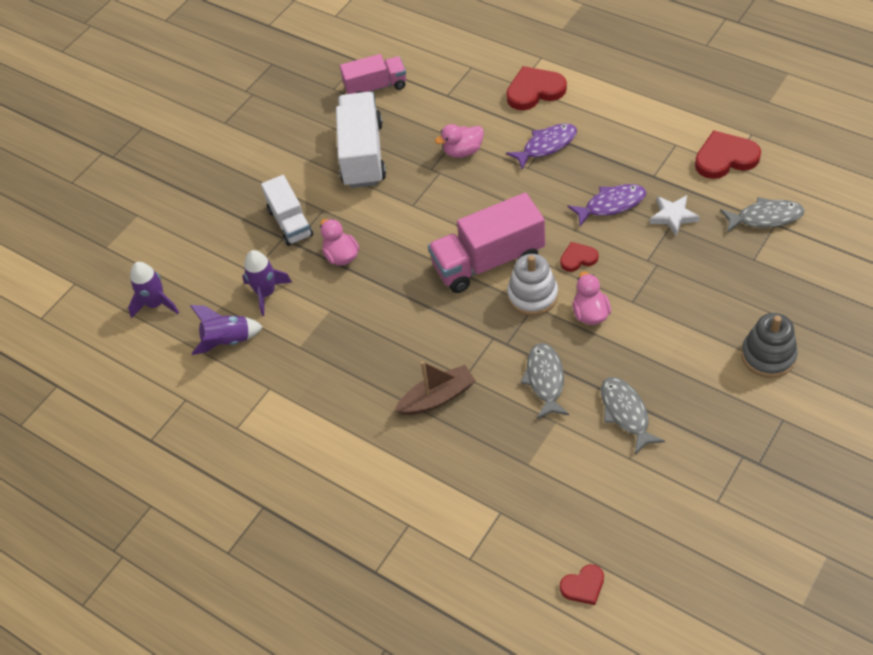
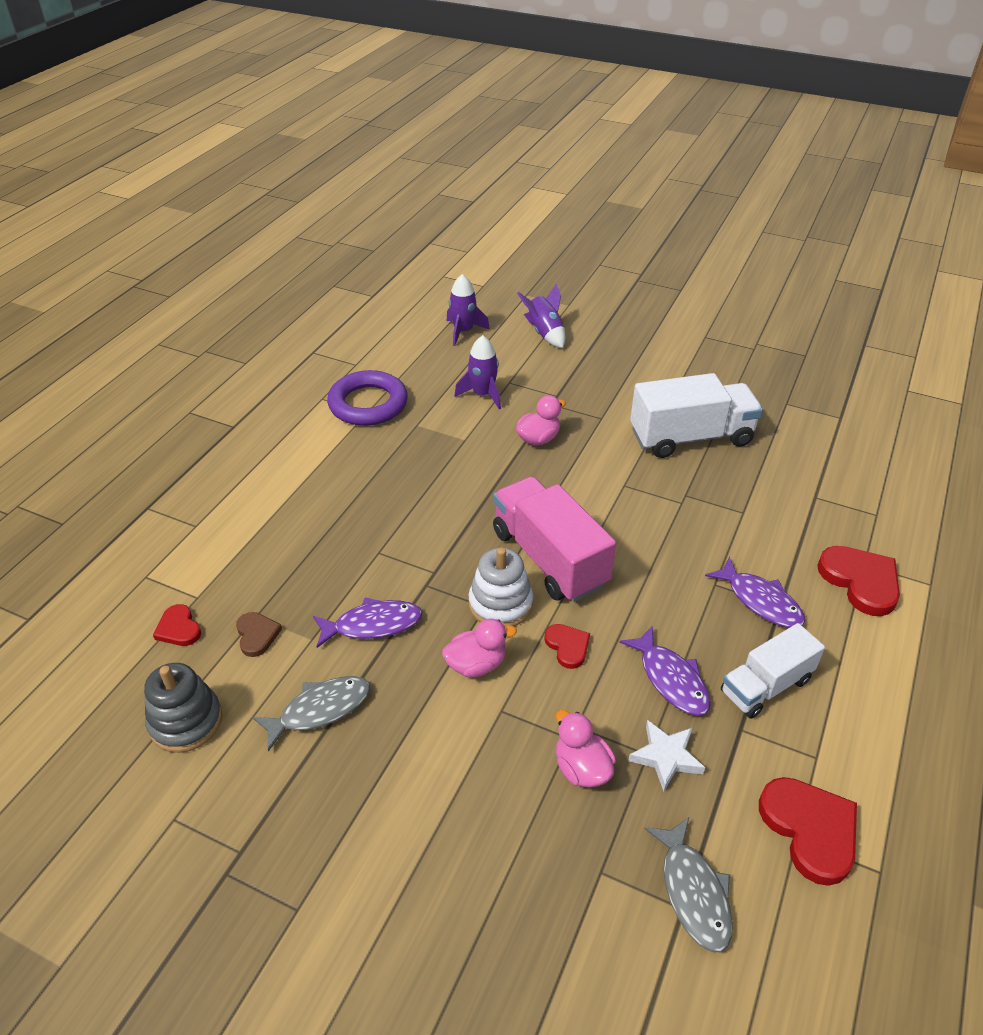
camera: 75 degrees right, 10 degrees down
(228, 341) = (422, 379): purple rocket -> purple rocket (545, 333)
(256, 387) = (368, 404): none -> purple ring
(290, 222) = (578, 398): white truck -> white truck (765, 686)
(376, 87) = (803, 435): pink truck -> none
(437, 397) = (351, 532): brown boat -> none
(463, 151) = (723, 520): pink duck -> pink duck (582, 768)
(545, 380) = (372, 625): grey fish -> purple fish
(548, 461) = (257, 635): none -> brown heart
(583, 586) = (88, 677): red heart -> red heart (178, 628)
(768, 356) = (413, 890): grey stacking toy -> grey stacking toy (186, 721)

